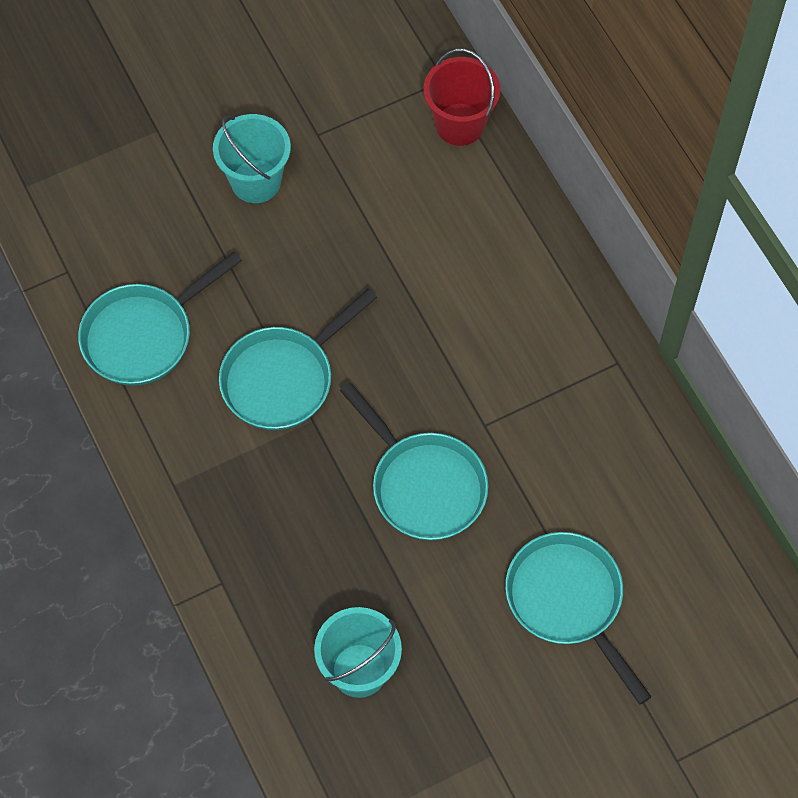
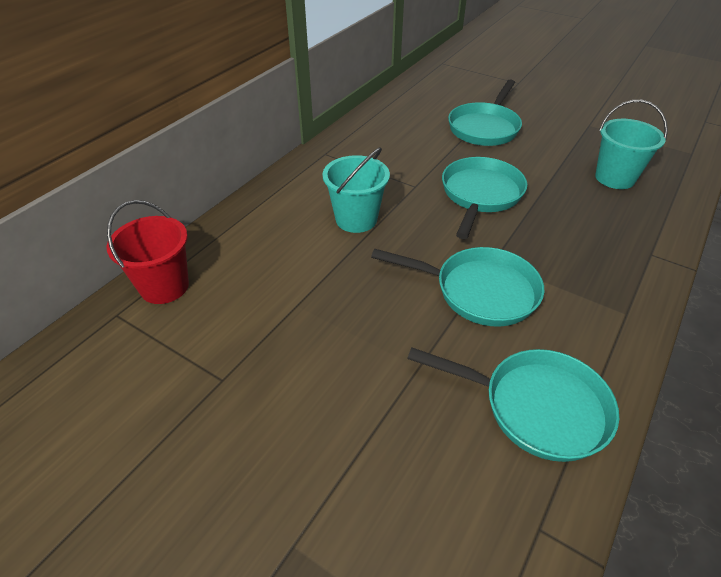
camera: 120 degrees left, 20 degrees down
(256, 181) = (306, 404): turquoise bucket -> turquoise bucket (356, 219)

